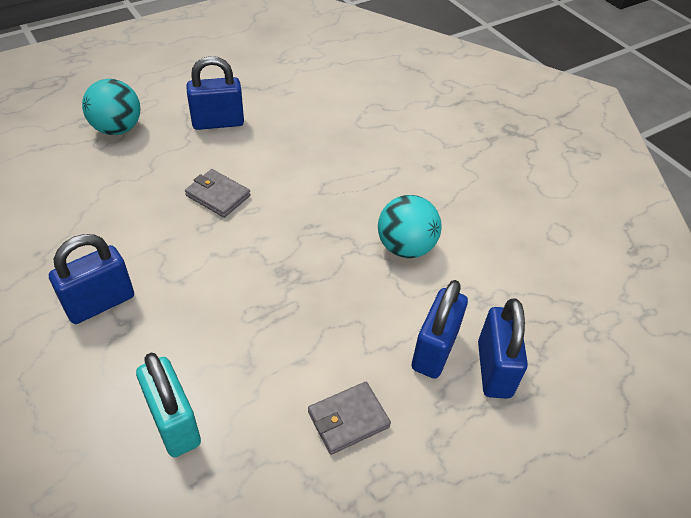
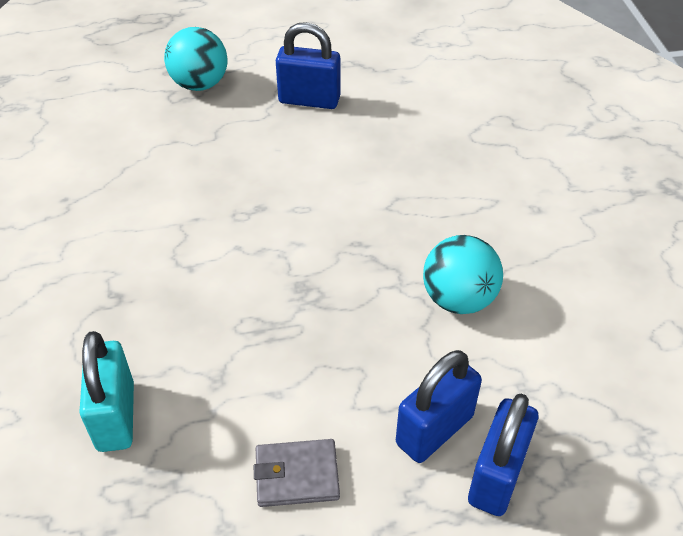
camera: 25 degrees right, 0 degrees up
(100, 303) = (100, 268): blue padlock -> none
(218, 196) = (271, 183): grey wallet -> none

